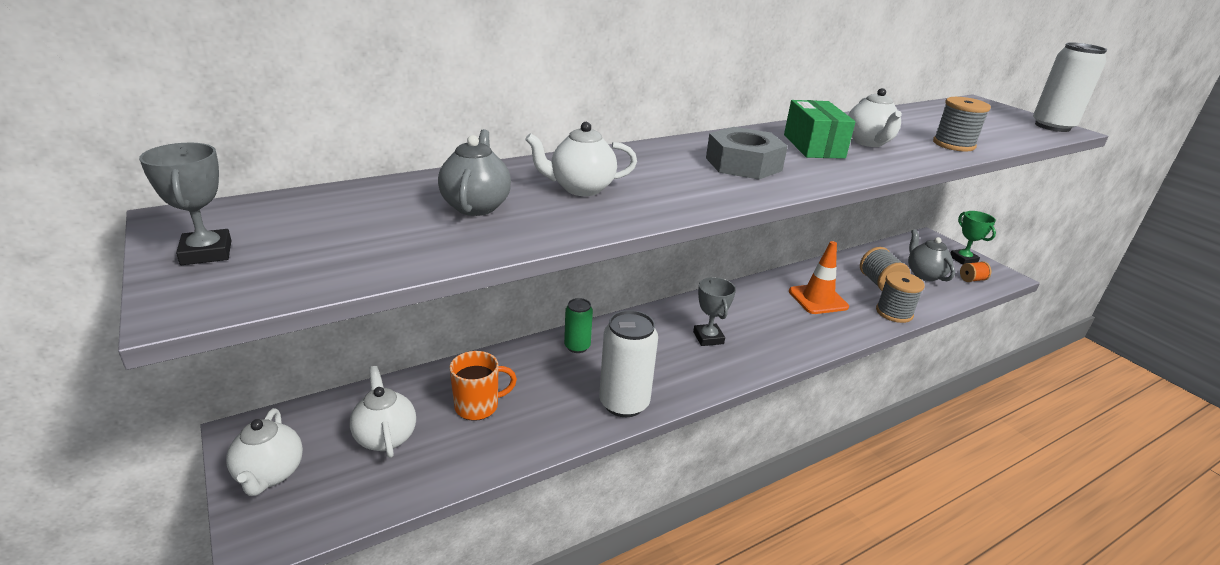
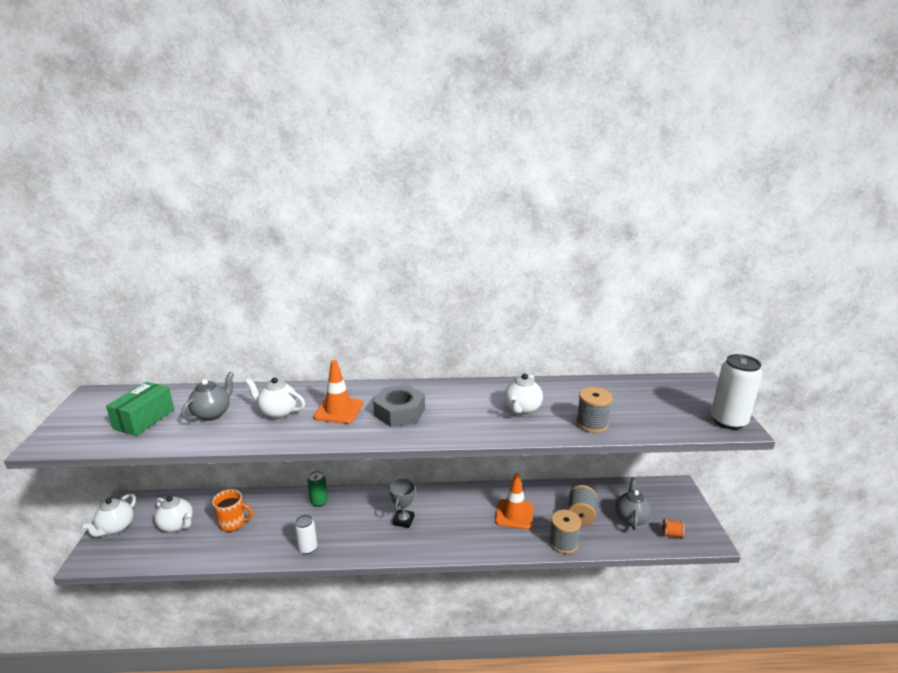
camera: 30 degrees right, 5 degrees down
(206, 253) = (78, 417): grey trophy -> none
(385, 437) = (177, 525): white teapot -> white teapot turned 120 degrees clockwise
(624, 403) = (308, 548): white can -> white can, size x0.58
(662, 174) = (338, 410): none -> orange traffic cone
(813, 146) = (473, 405): green box -> green box (144, 419)
(963, 259) = (687, 514): green trophy -> none

